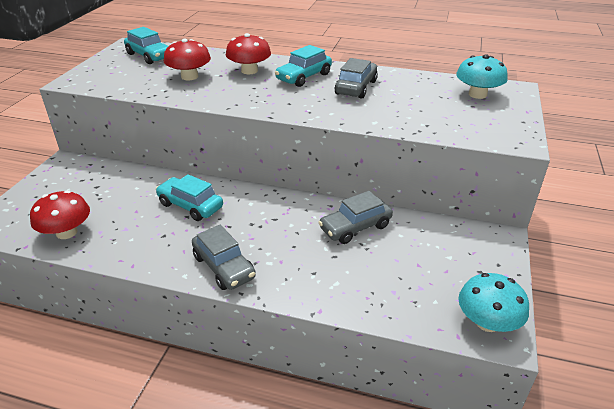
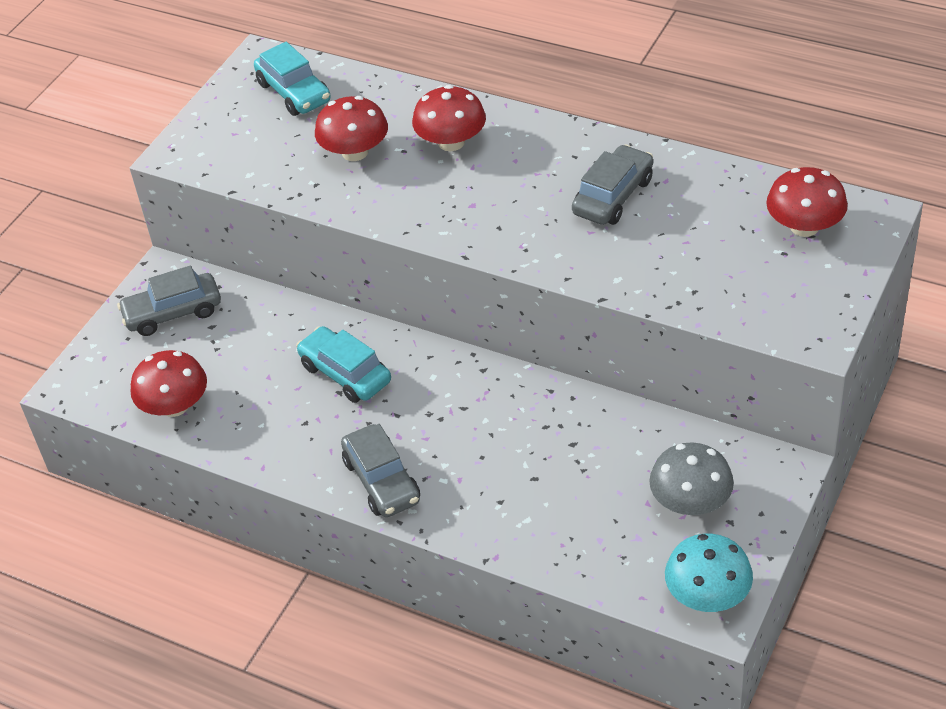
camera: 15 degrees right, 10 degrees up
(304, 77) = (536, 164): turquoise car -> none
(355, 227) = (577, 433): grey car -> grey car (173, 313)
(447, 261) = (690, 502): none -> grey mushroom
(477, 94) = (804, 226): turquoise mushroom -> red mushroom

